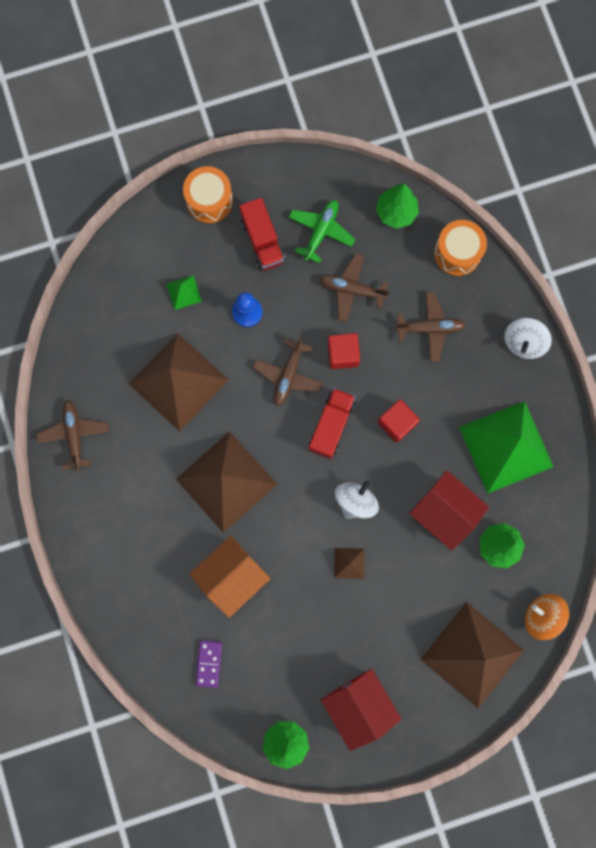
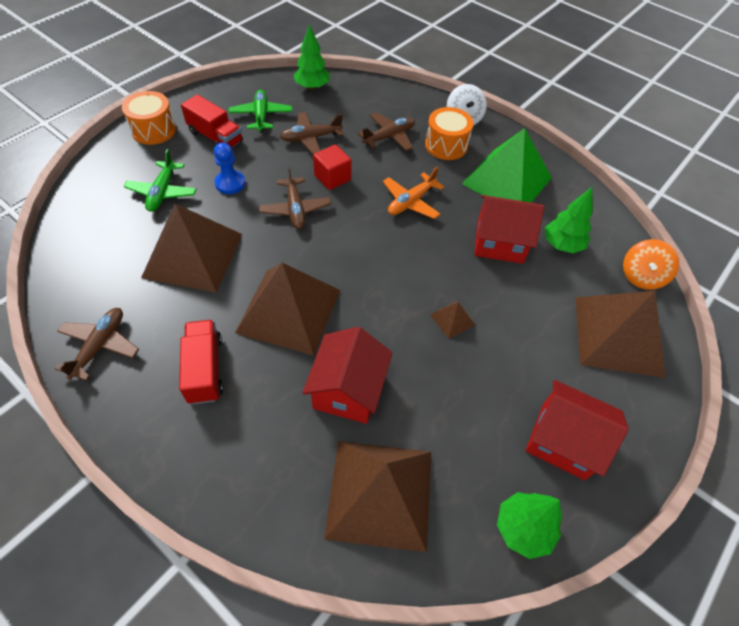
camera: 35 degrees left, 25 degrees down
(74, 435) = (100, 346): brown plane -> brown plane turned 60 degrees clockwise
(184, 292) = (162, 192): green pyramid -> green plane
(209, 663) = (380, 493): purple domino -> brown pyramid
(232, 576) = (348, 390): orange house -> red house
(331, 426) = (358, 226): red truck -> red truck (205, 369)
(355, 501) = (420, 270): white spinning top -> none
(396, 423) = (411, 202): red cube -> orange plane
(457, 253) = (374, 92): orange drum -> orange drum (446, 145)
(542, 616) = (641, 276): orange spinning top -> orange spinning top turned 60 degrees counterclockwise

